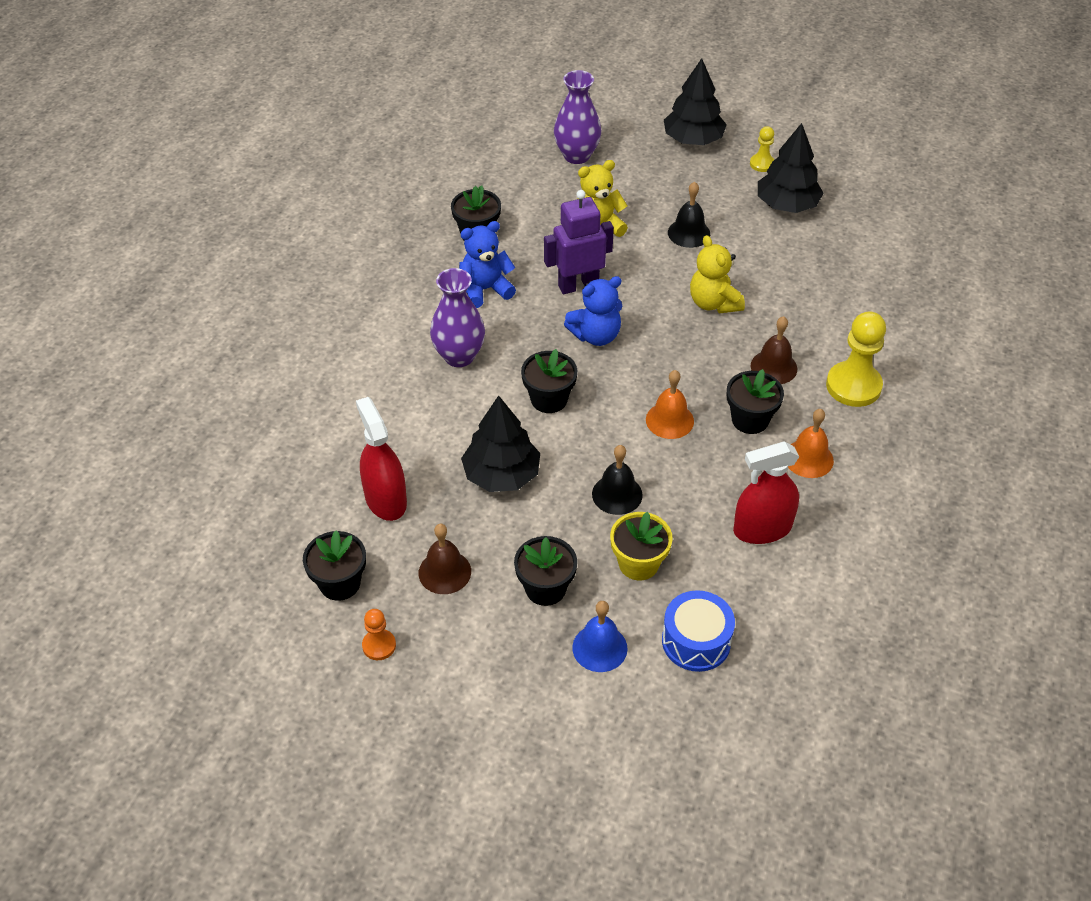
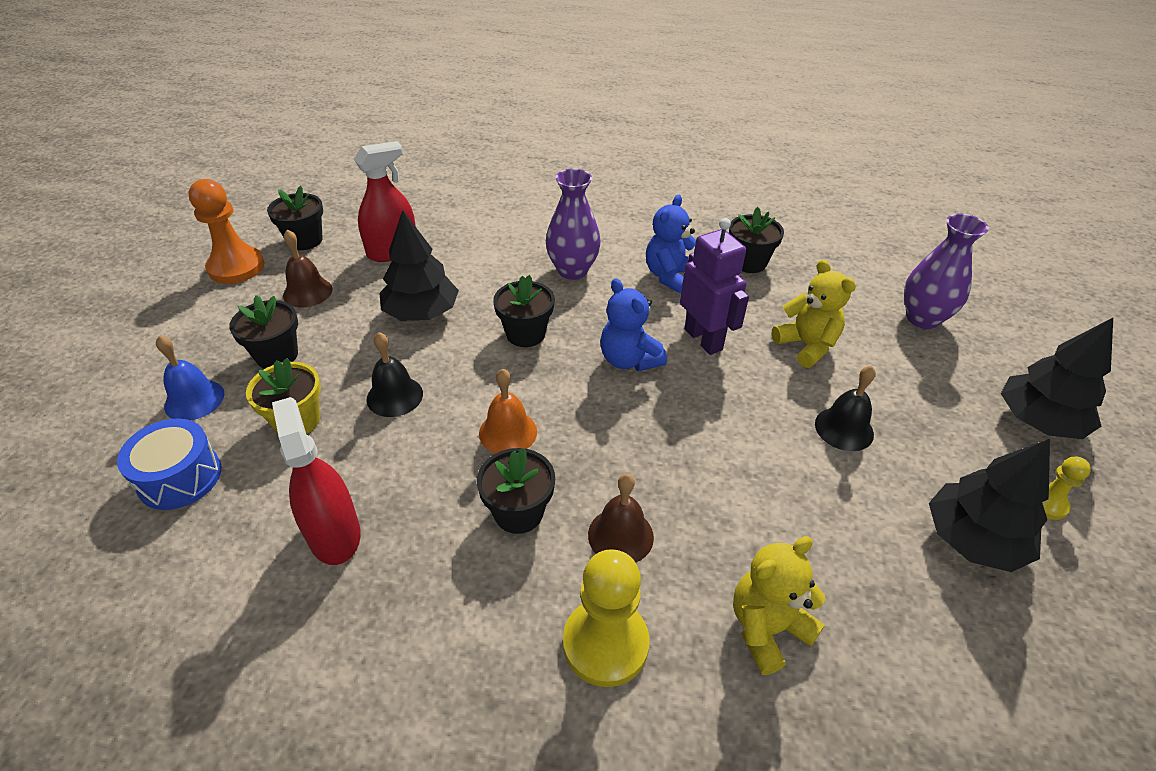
camera: 80 degrees right, 5 degrees down
(379, 645) = (236, 267): orange pawn -> orange pawn, size x1.90
(485, 289) = (670, 276): blue teddy bear -> blue teddy bear turned 120 degrees counterclockwise
(713, 303) = (722, 462): yellow teddy bear -> yellow teddy bear (767, 628)
(808, 458) = (454, 584): orange bell -> none

